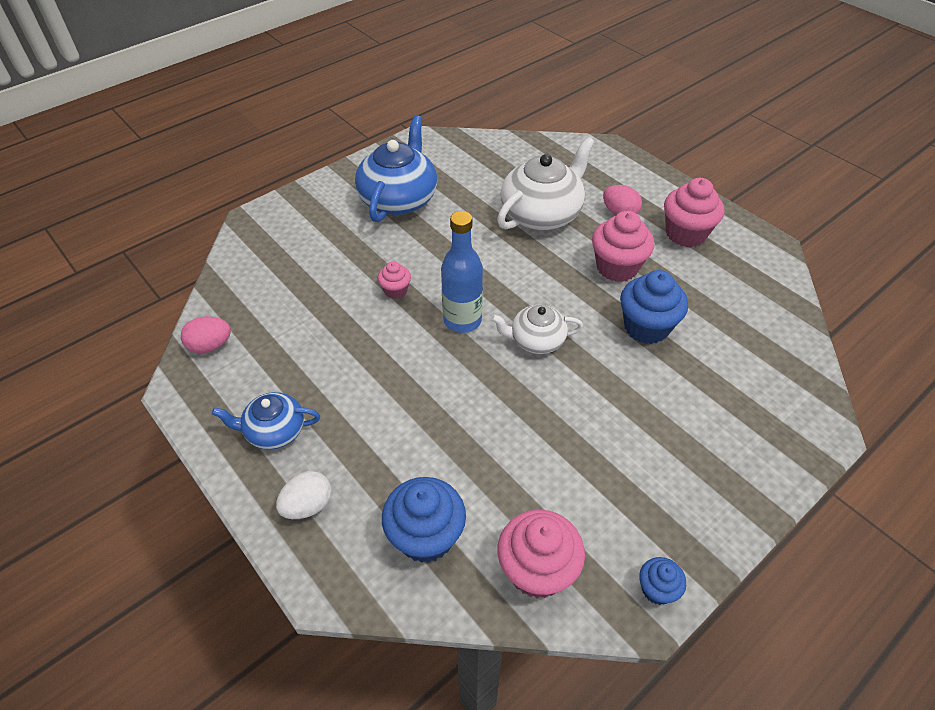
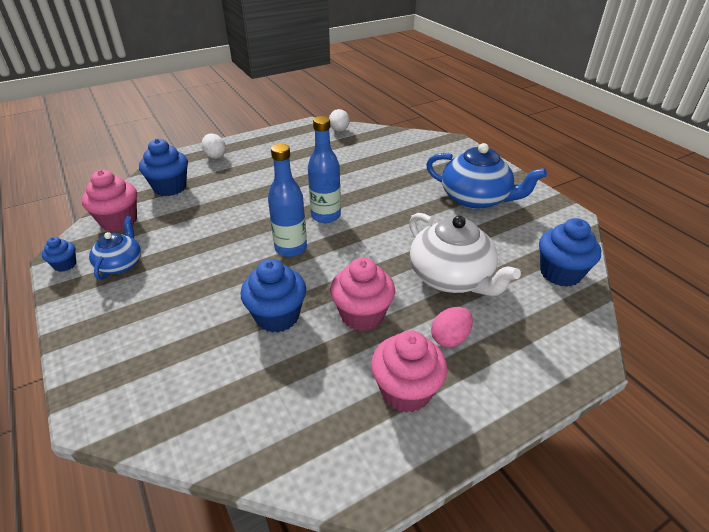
camera: 100 degrees right, 10 degrees down
(210, 346) = (339, 130): pink egg -> white egg
(274, 431) = (268, 147): blue teapot -> blue teapot (120, 264)
(395, 290) = (366, 190): pink cupcake -> none
(512, 152) = (560, 273): none -> blue cupcake
(536, 340) = (291, 248): white teapot -> blue bottle

